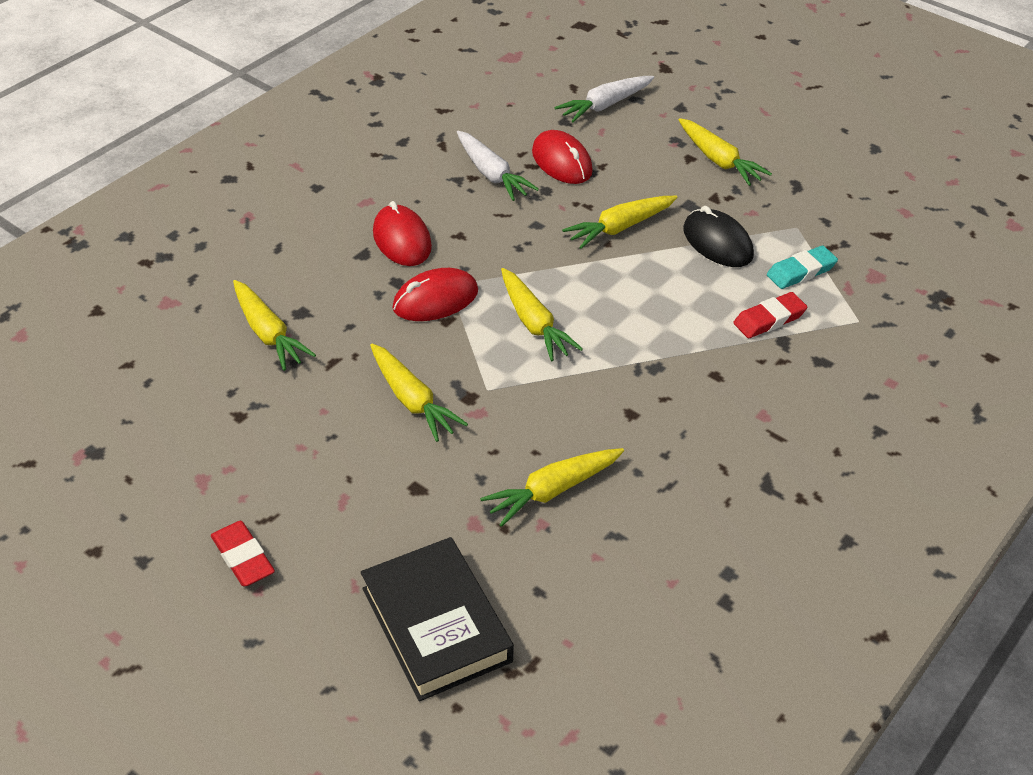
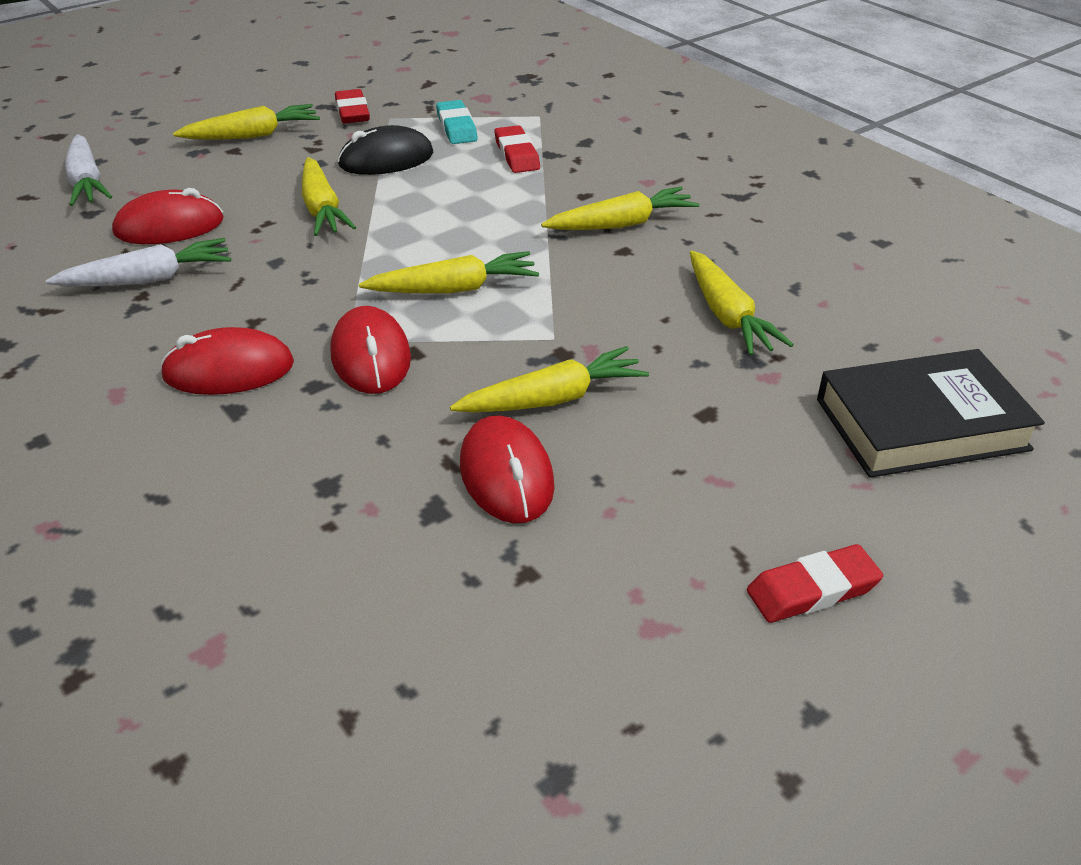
camera: 75 degrees left, 5 degrees down
(268, 333) = (358, 525): yellow carrot -> yellow carrot (622, 224)
(326, 390) = (506, 475): none -> red mouse
(794, 203) = (352, 112): none -> red eraser

